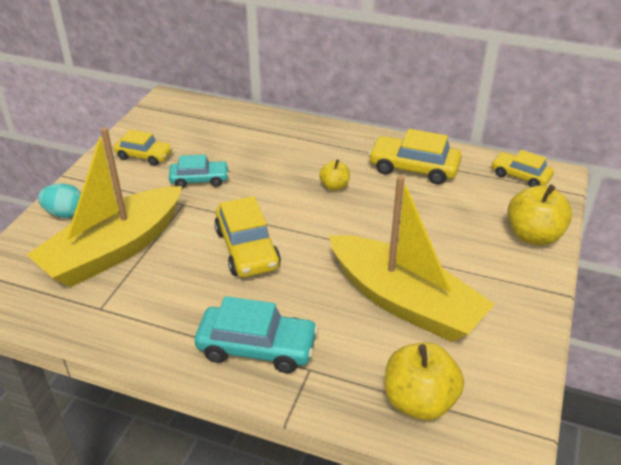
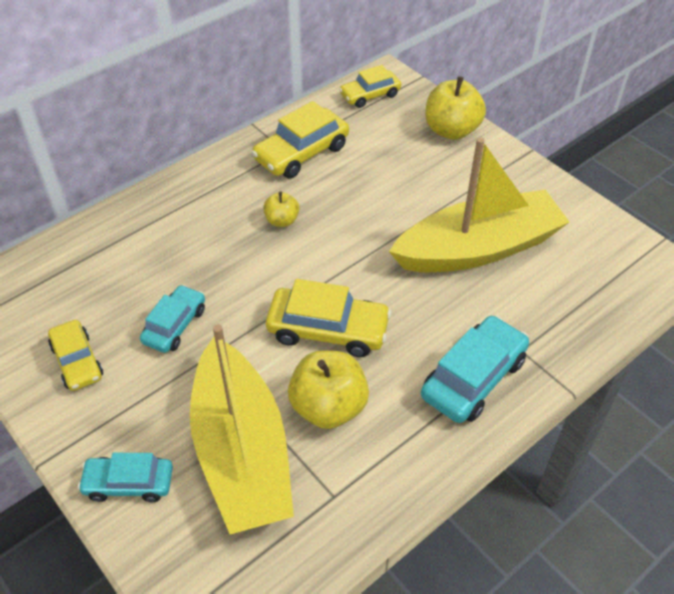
camera: 60 degrees left, 10 degrees up
(65, 213) = (129, 483): turquoise egg -> turquoise car
(144, 156) = (77, 361): yellow car -> yellow car turned 105 degrees clockwise
(419, 401) = (594, 294): yellow apple -> yellow apple (328, 407)

